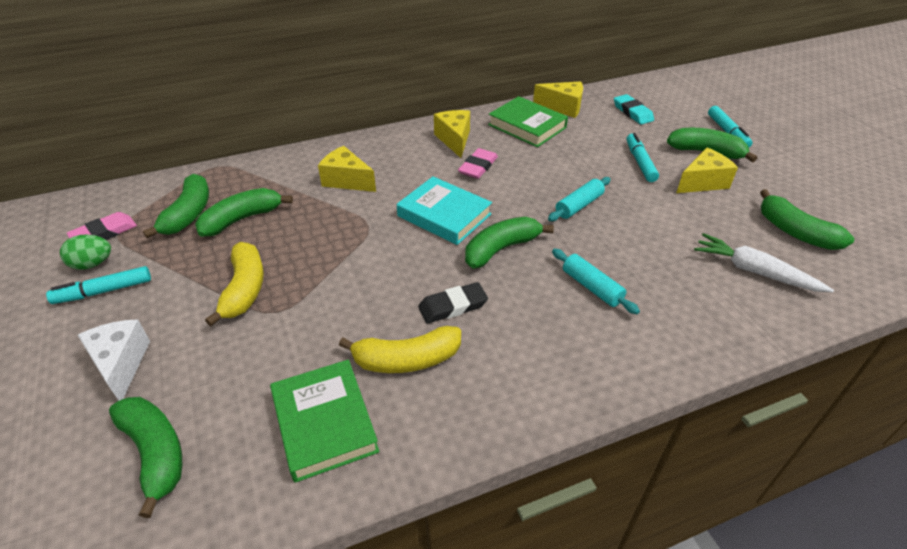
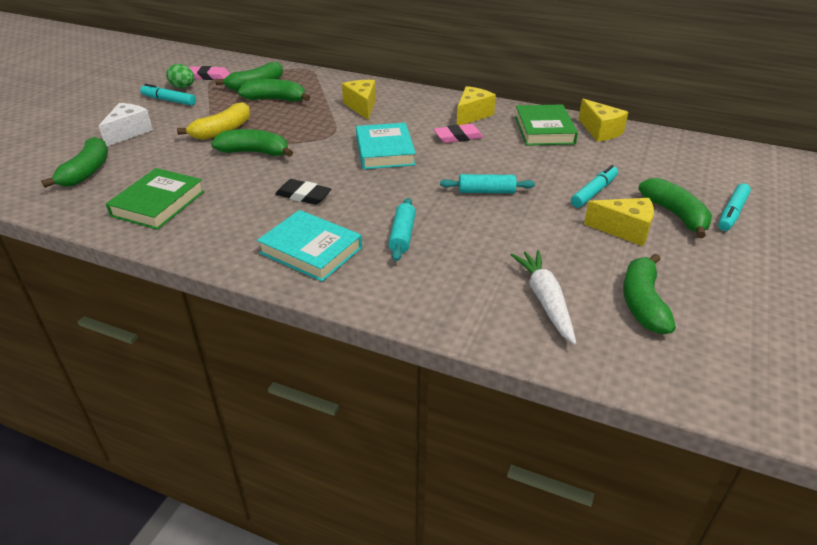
camera: 45 degrees right, 5 degrees down
(407, 360) = (236, 203): yellow banana -> none
(501, 249) = (385, 185): green banana -> green banana (254, 152)
(553, 356) = (311, 250): none -> turquoise book
(632, 112) = (660, 160): turquoise eraser -> none

